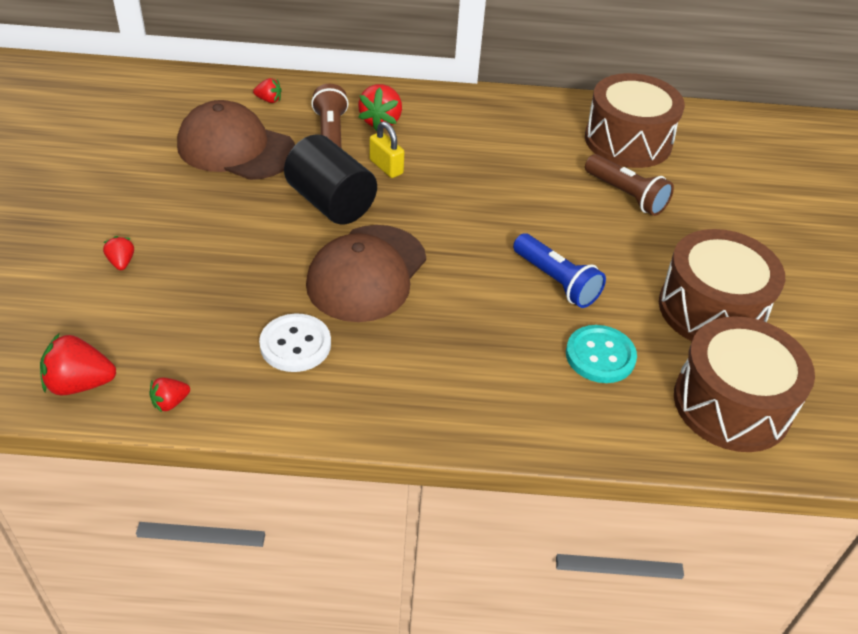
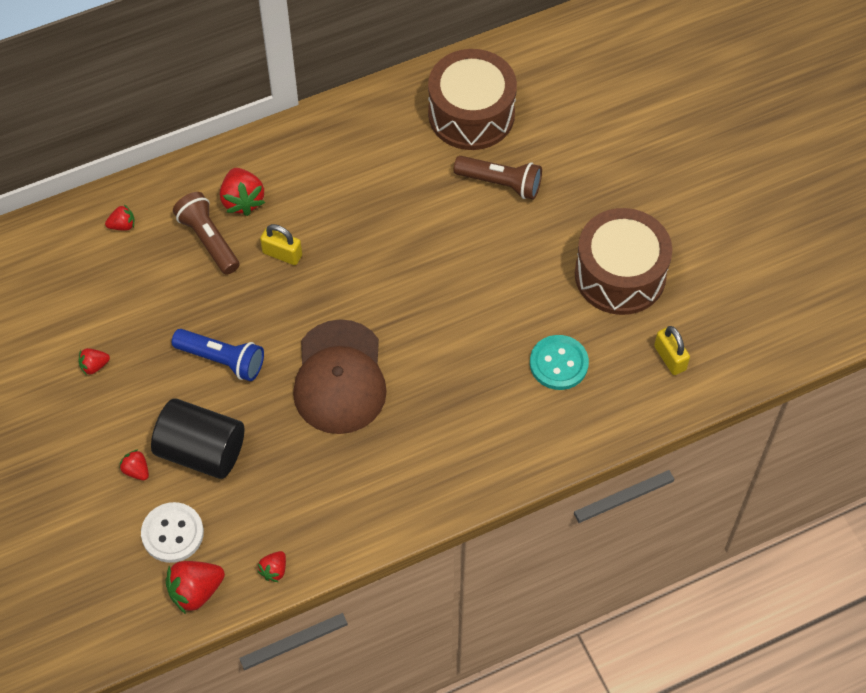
camera: 25 degrees left, 15 degrees up
(159, 176) = (94, 366): none -> red strawberry
(236, 148) = (136, 300): brown cap -> none
(295, 345) = (330, 473): white button -> white button (172, 533)
(331, 203) = (262, 319): black cylinder -> black cylinder (201, 451)
(556, 281) = (491, 308): blue flashlight -> blue flashlight (222, 360)
(731, 404) = (670, 358): brown drum -> yellow padlock

